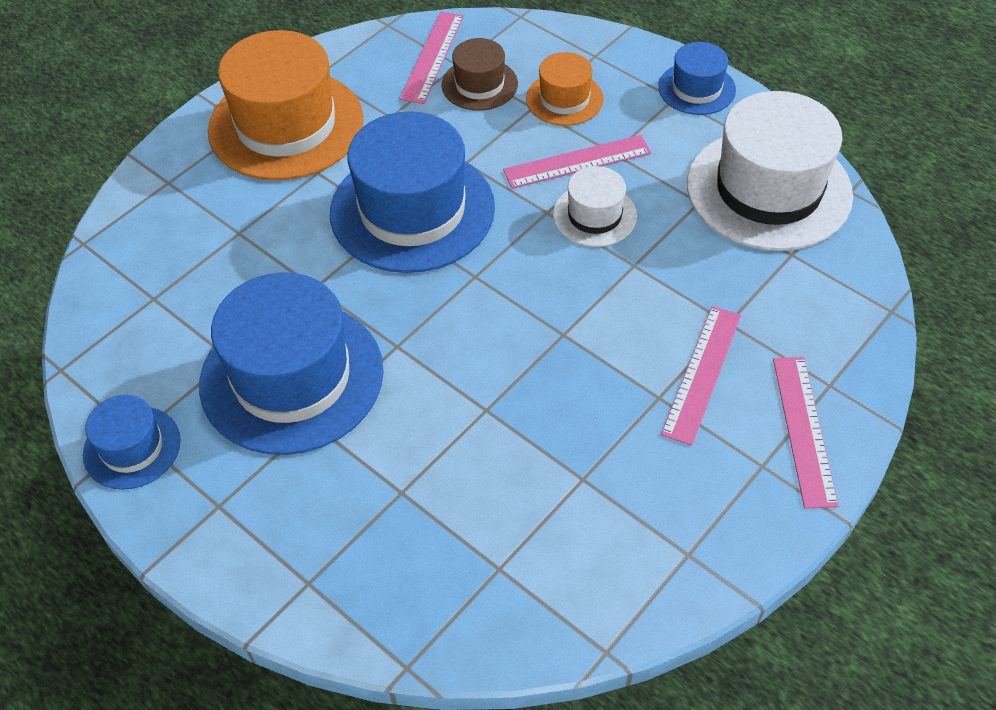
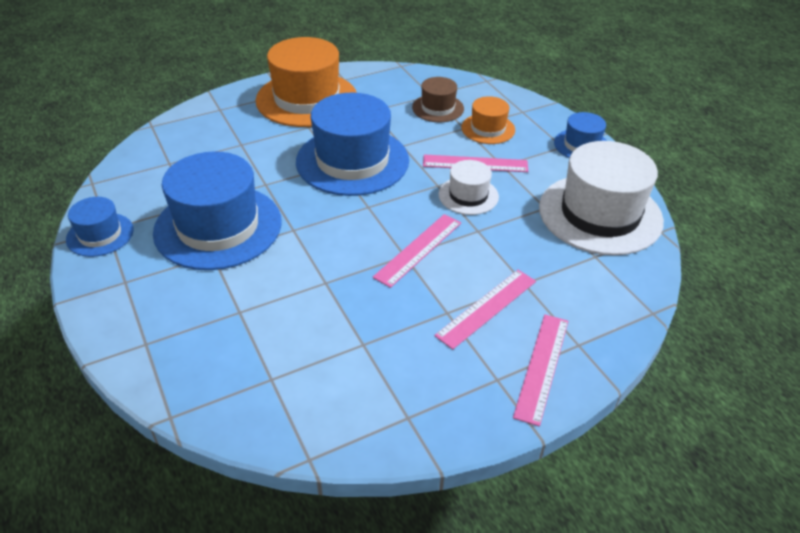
camera: 20 degrees right, 10 degrees down
(432, 57) = (418, 87): pink ruler -> pink ruler (418, 249)

